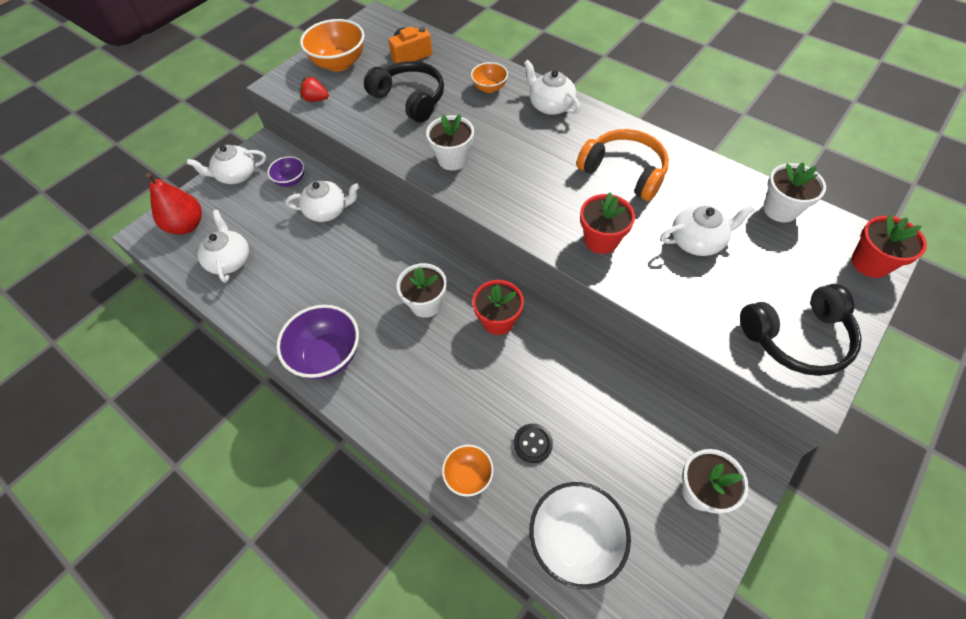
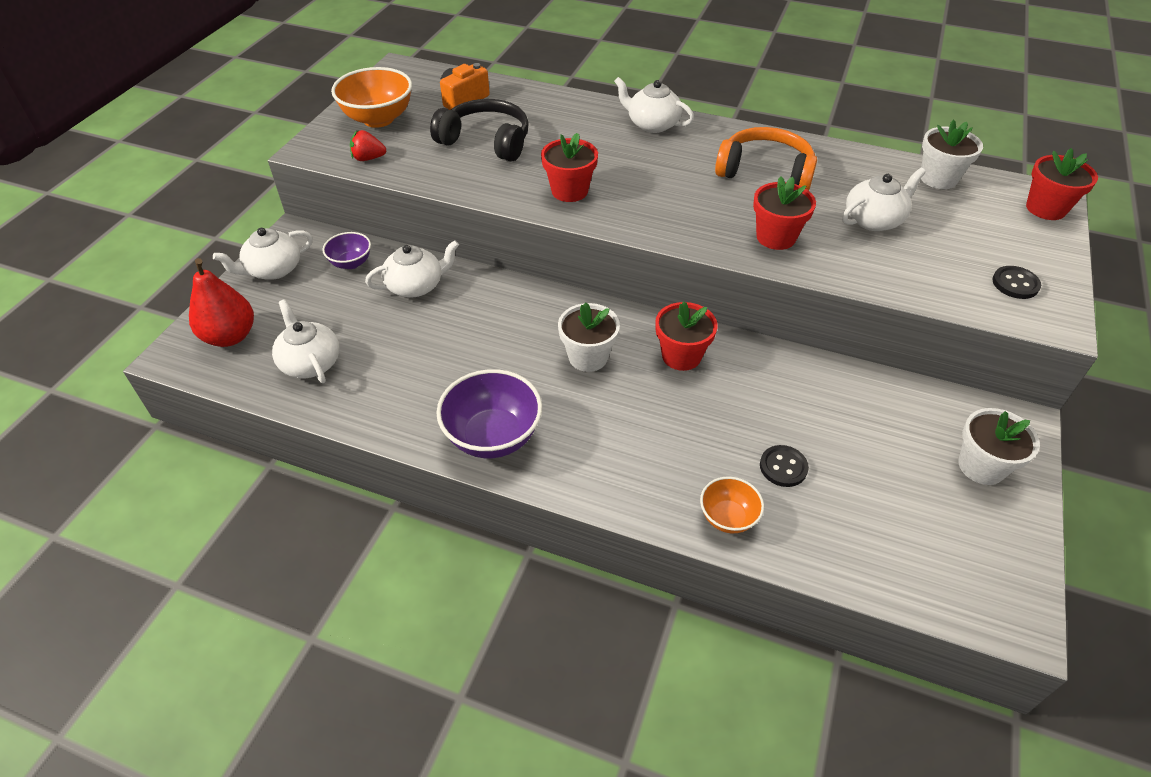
camera: 20 degrees left, 10 degrees down
(453, 159) = (569, 191): white flower pot -> red flower pot
(489, 88) = (574, 118): orange bowl -> none
(574, 540) = (877, 549): white bowl -> none
(796, 337) = (1015, 284): black headphones -> black button

